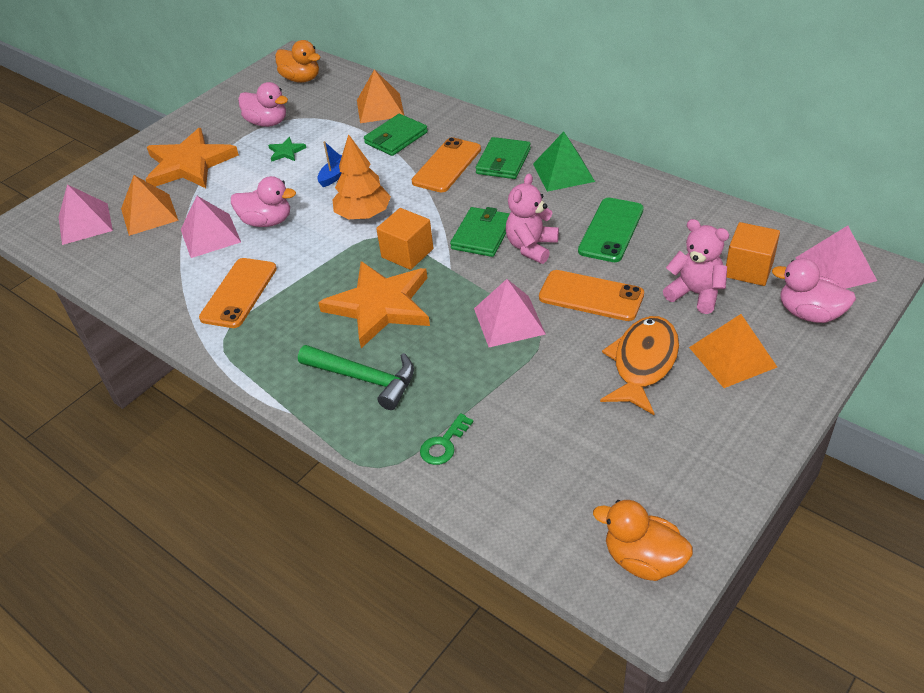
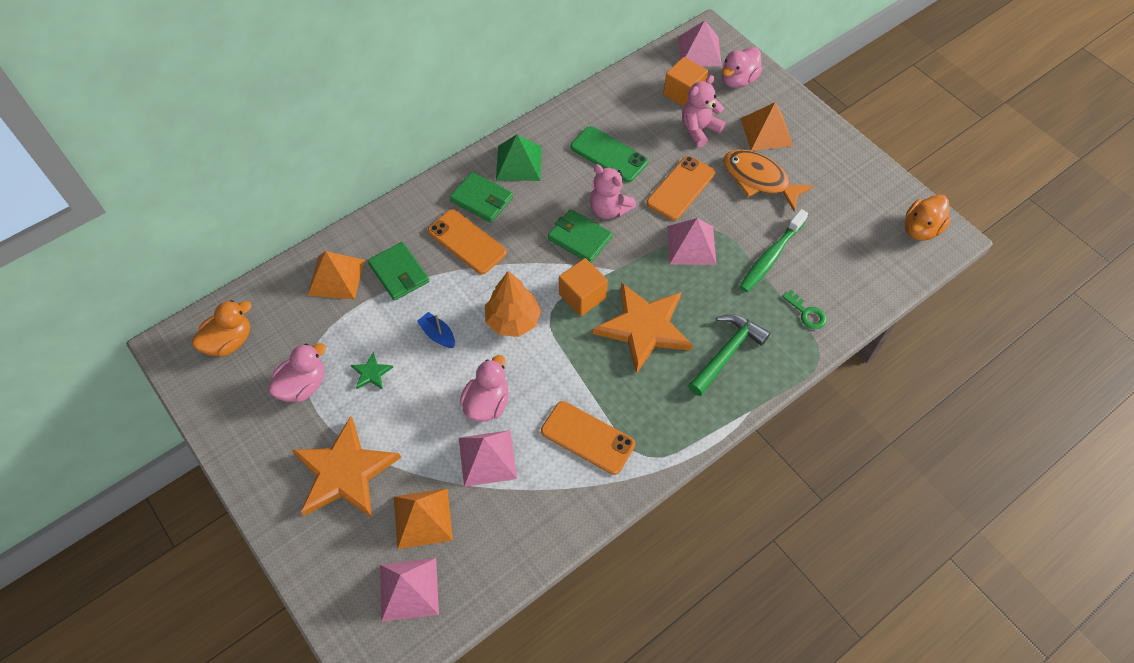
camera: 80 degrees left, 15 degrees up
(520, 395) = (771, 256): none -> green toothbrush

